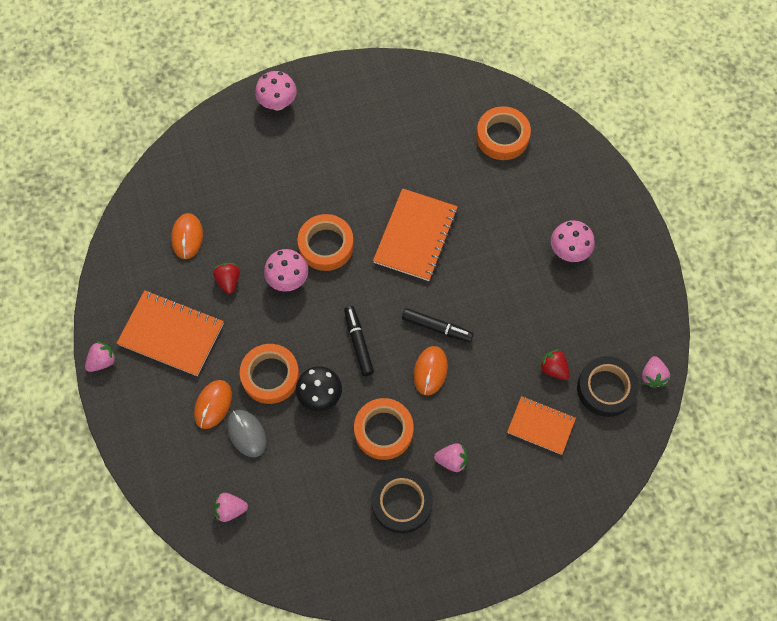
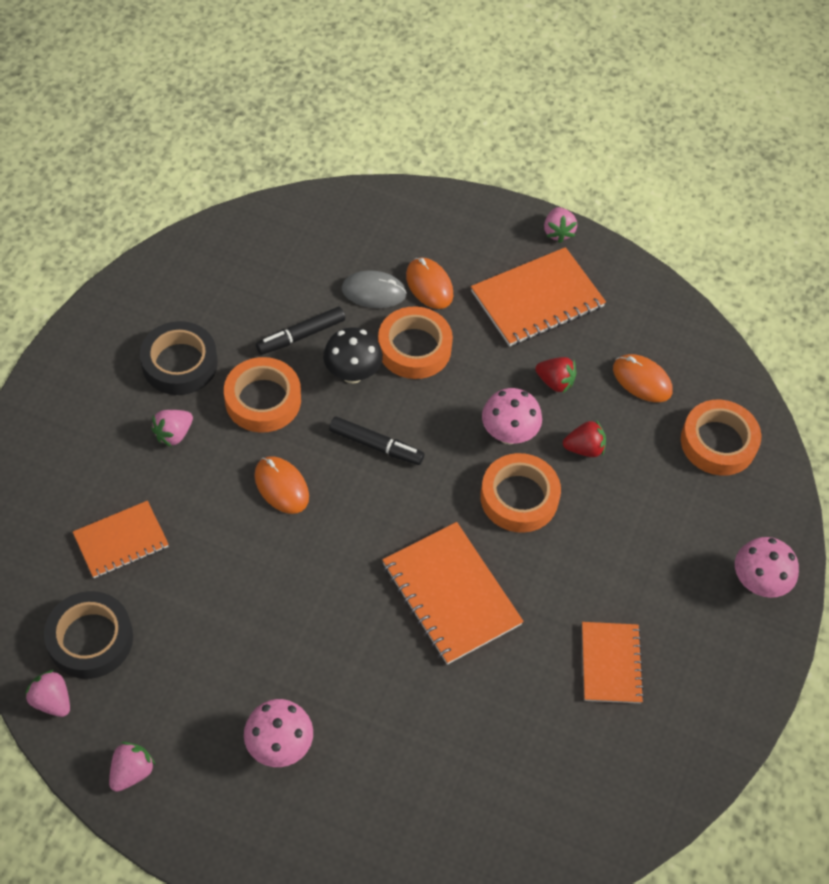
camera: 125 degrees right, 10 degrees down
(230, 509) = (314, 235): pink strawberry -> pink strawberry (132, 772)
(386, 139) = (610, 663): none -> orange notebook
(437, 327) = (322, 530): black marker -> black marker (301, 336)
(502, 137) = (502, 805): orange tape -> orange tape (718, 442)
(553, 368) = (165, 605): red strawberry -> red strawberry (584, 448)

